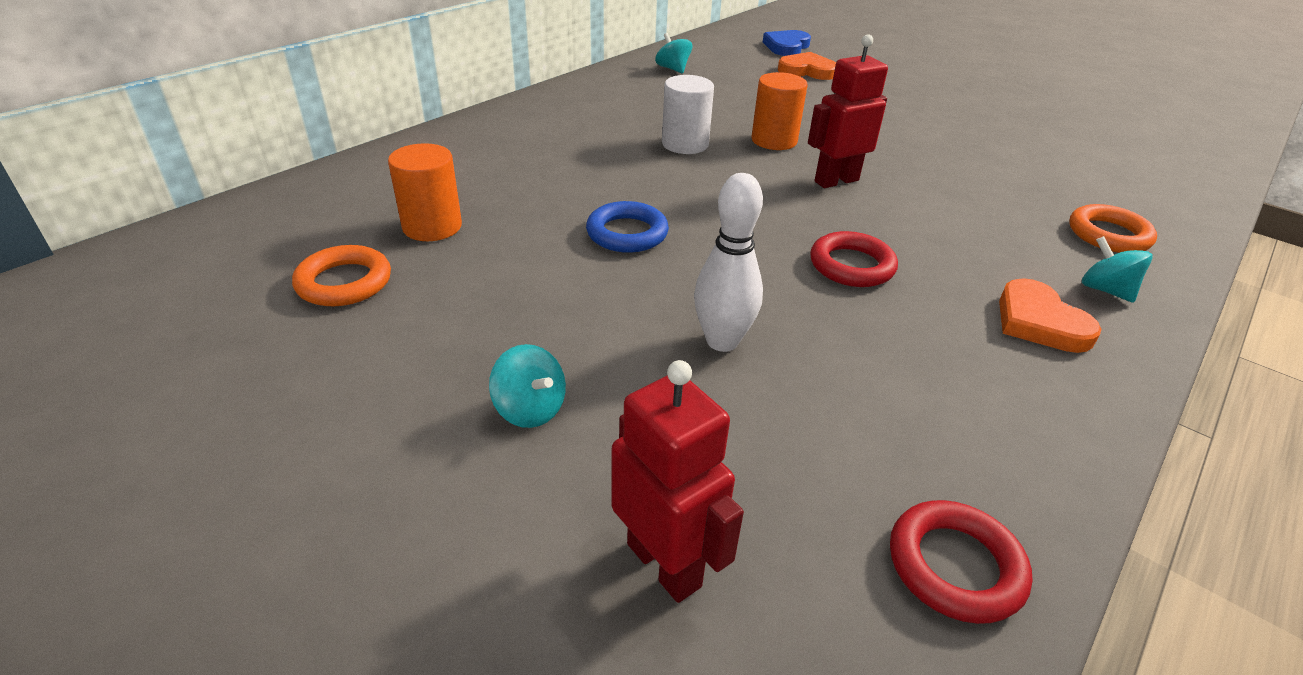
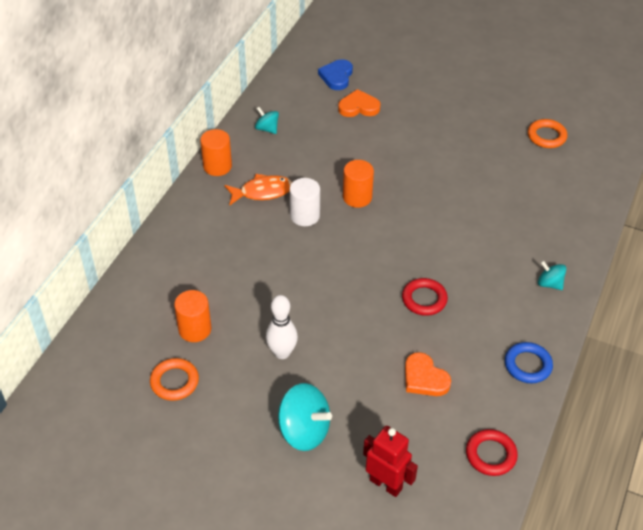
camera: 15 degrees left, 10 degrees up
(530, 409) = (304, 431): turquoise spinning top -> turquoise spinning top, size x1.79
(586, 86) = (217, 166): none -> orange cylinder
(627, 233) = (301, 306): blue ring -> blue ring (527, 365)
(634, 115) = (262, 192): none -> orange fish
(722, 341) = (374, 369): white bowling pin -> white bowling pin (282, 353)
(836, 181) = (402, 228): red robot -> none
(1039, 322) = (518, 315): orange heart -> orange heart (424, 378)
(1108, 235) = (552, 238): orange ring -> orange ring (546, 136)

